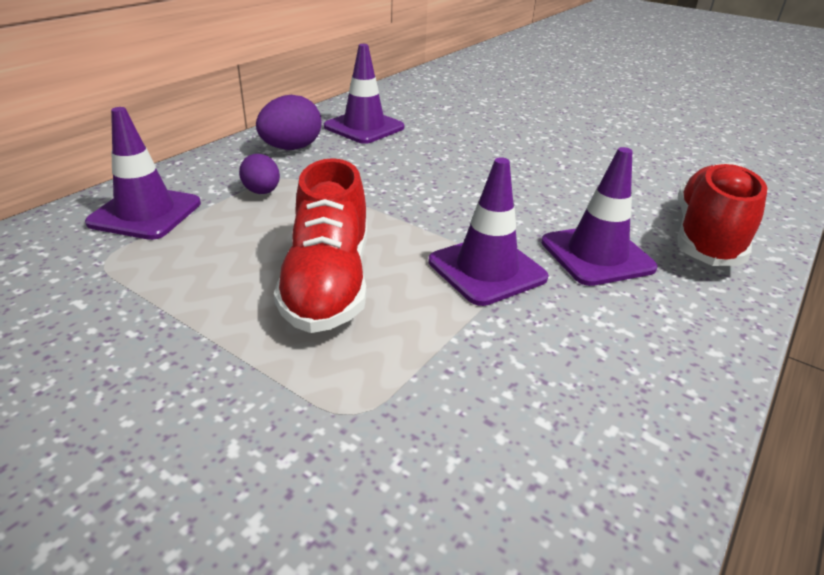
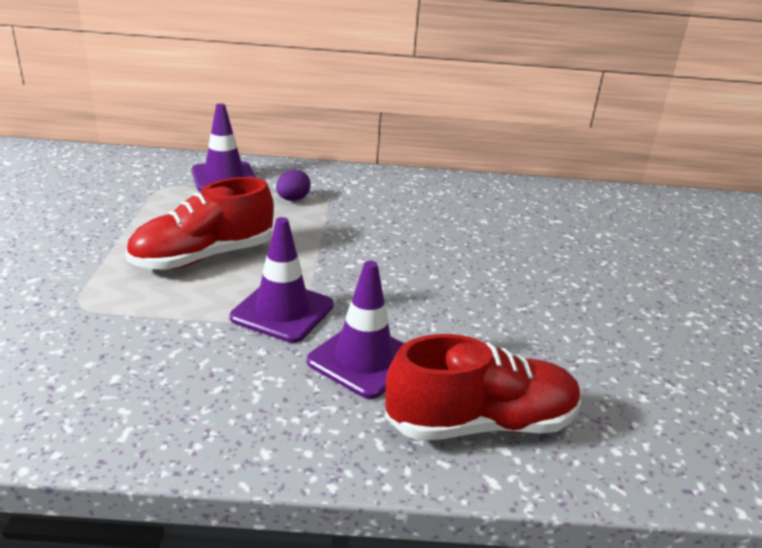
camera: 55 degrees right, 5 degrees down
(291, 148) = (370, 187): purple egg -> none
(364, 127) = (449, 200): purple traffic cone -> none

